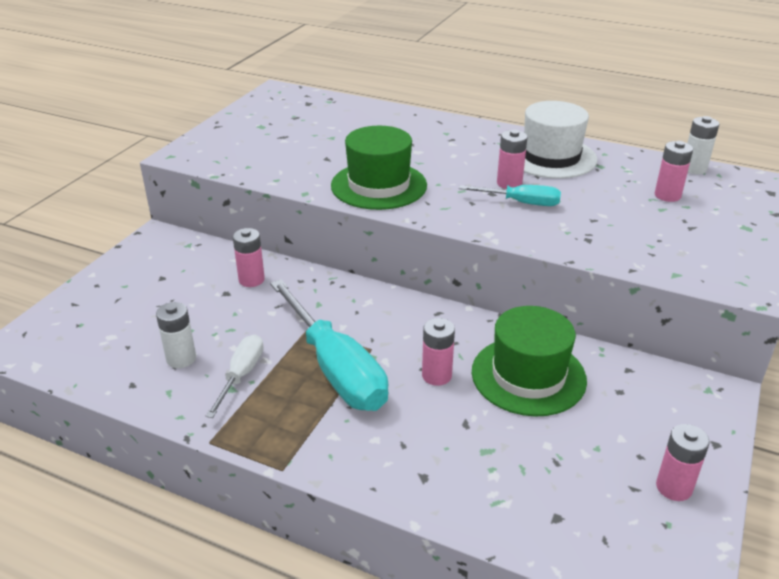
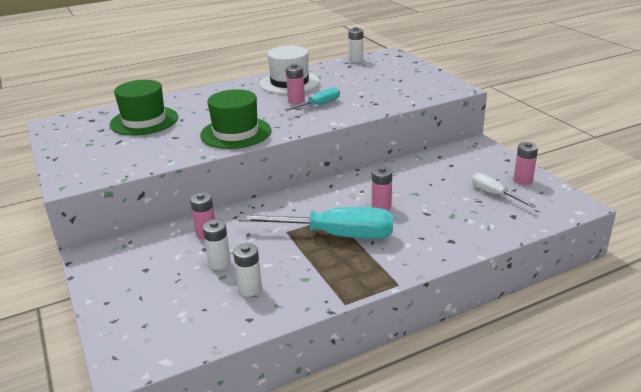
camera: 50 degrees left, 5 degrees down
(208, 315) = (219, 263): none -> white battery
(241, 375) = (298, 270): white screwdriver -> white screwdriver (494, 194)
(528, 376) = (413, 182): green hat -> green hat (144, 121)
(667, 195) = (368, 74): pink battery -> none

